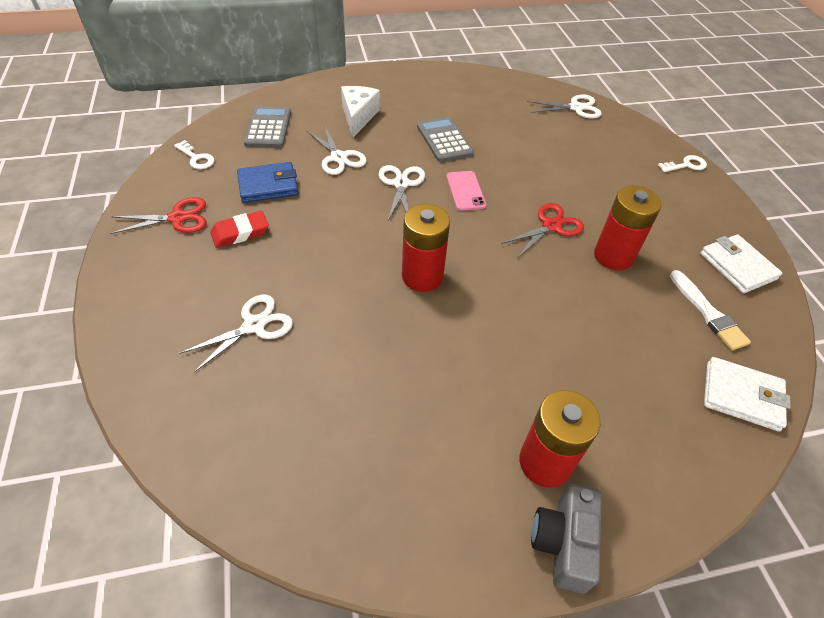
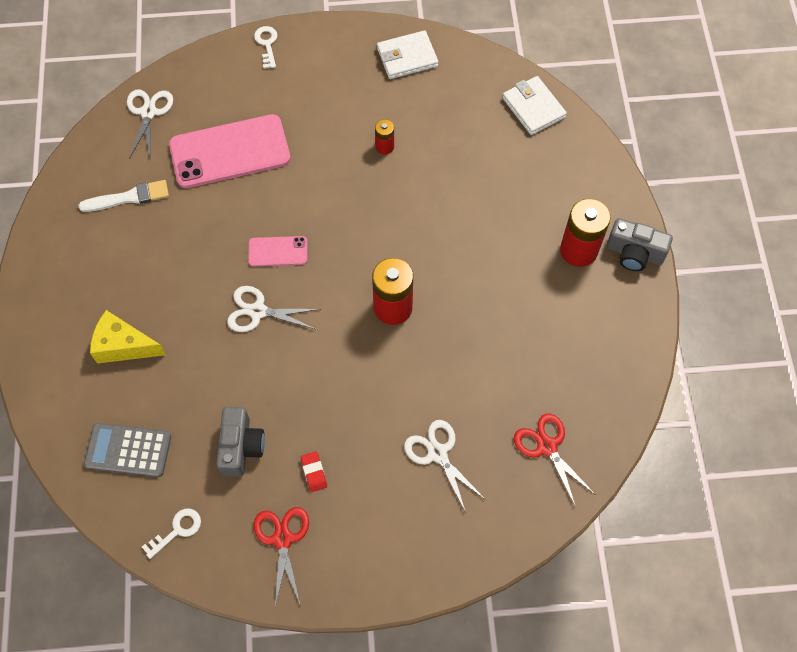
camera: 80 degrees left, 15 degrees up
(240, 233) = (314, 472): red eraser -> red eraser, size x0.65
(268, 185) = (241, 447): blue wallet -> grey camera
(338, 157) = (201, 372): white scissors -> none
(358, 117) = (123, 346): white cheese -> yellow cheese
(444, 140) = (187, 258): grey calculator -> none
(551, 226) = (340, 186): red scissors -> red scissors (547, 446)
(558, 153) = (230, 152): none -> pink phone
(613, 256) = (384, 146): red battery -> red battery, size x0.52
(708, 313) = (455, 99): white brush -> white brush (129, 197)
(741, 396) = (533, 108): white wallet -> white wallet turned 60 degrees counterclockwise

